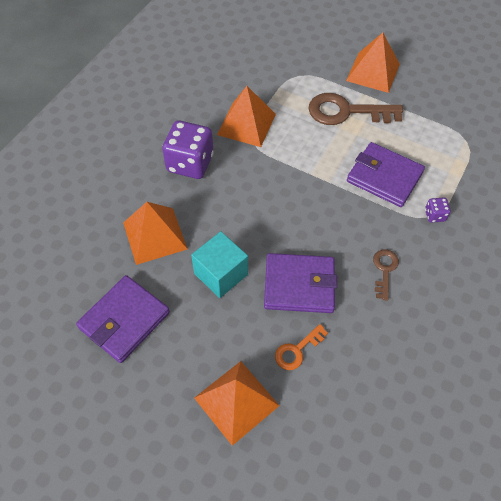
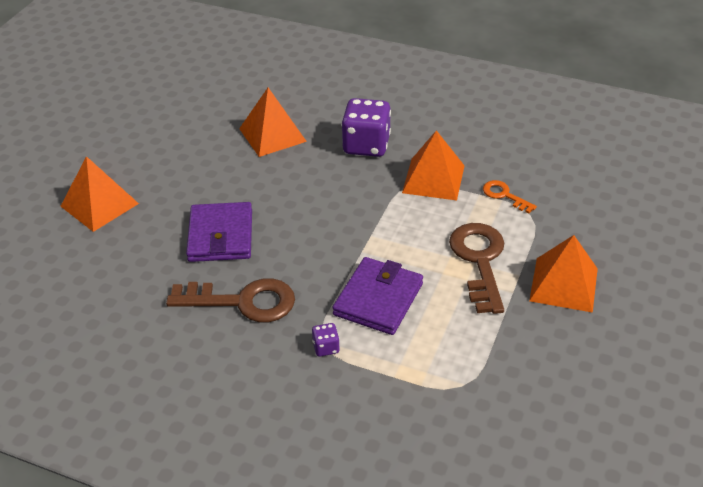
camera: 85 degrees right, 15 degrees down
(124, 320) = (181, 130): purple wallet -> none
(221, 274) = (231, 181): turquoise cube -> none
(297, 350) = (147, 239): orange key -> orange key (504, 195)
(384, 270) = (242, 302): brown key -> brown key, size x1.93

